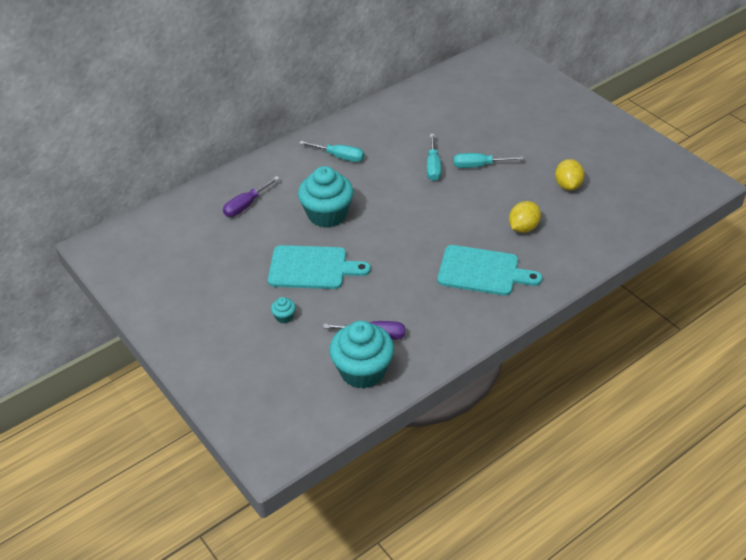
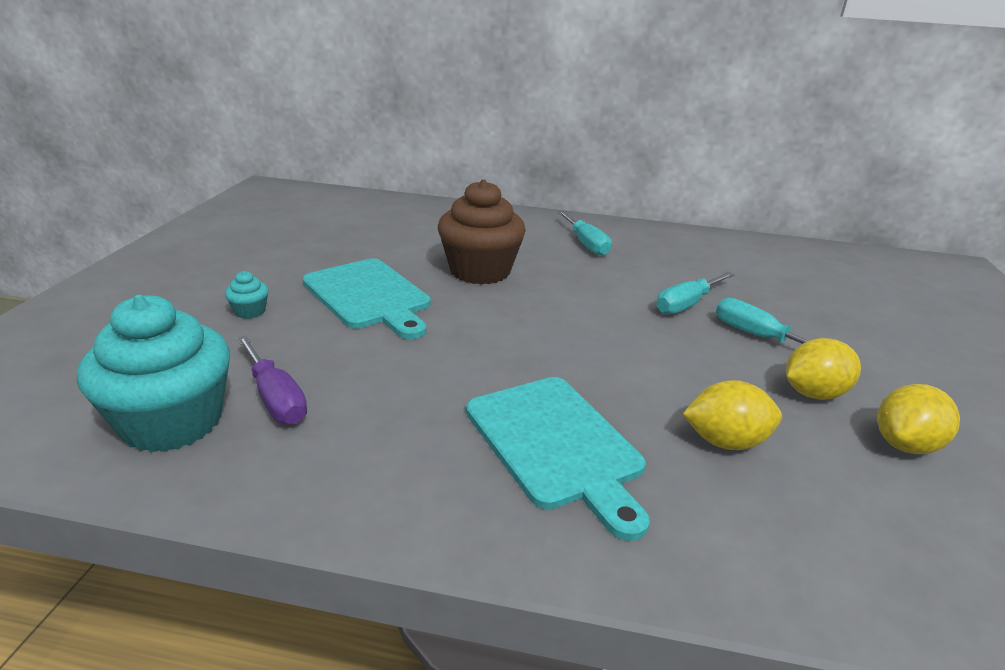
camera: 45 degrees right, 15 degrees down
(246, 205) = (424, 226): purple screwdriver -> none
(327, 214) = (480, 271): turquoise cupcake -> brown cupcake
(524, 183) = (813, 393): none -> yellow lemon

